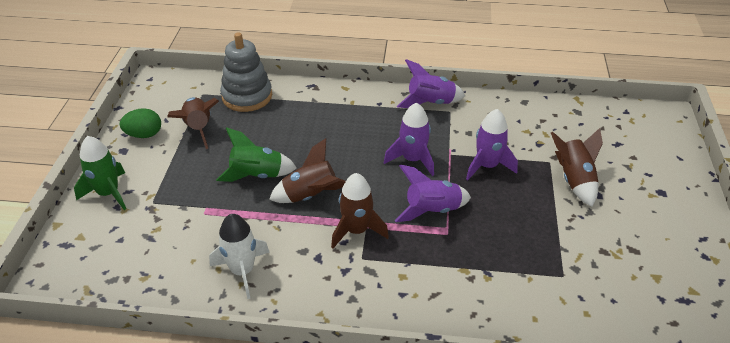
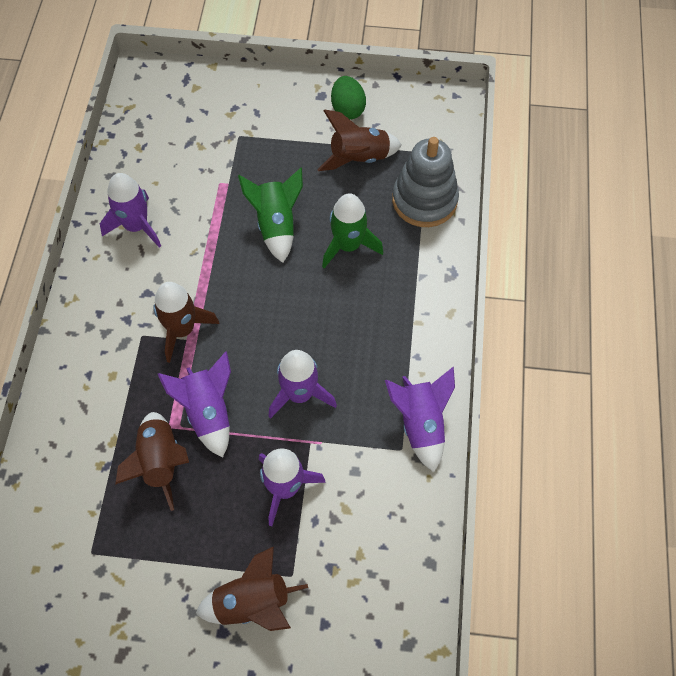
camera: 90 degrees right, 20 degrees up
(108, 193) = (254, 97): green rocket -> green rocket (348, 245)
(242, 271) = (136, 226): white rocket -> purple rocket
(310, 196) = (240, 281): brown rocket -> brown rocket (160, 462)

